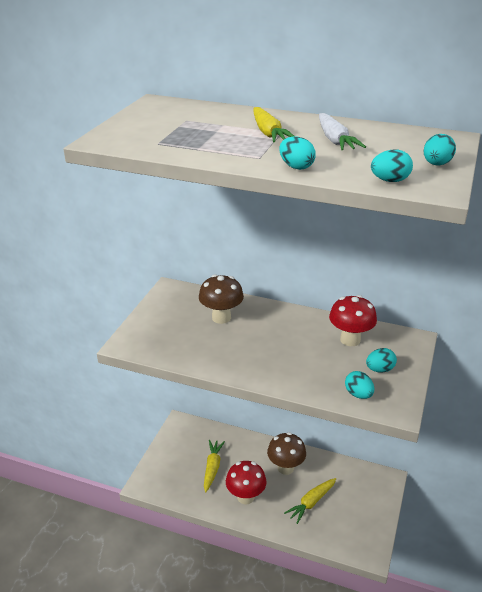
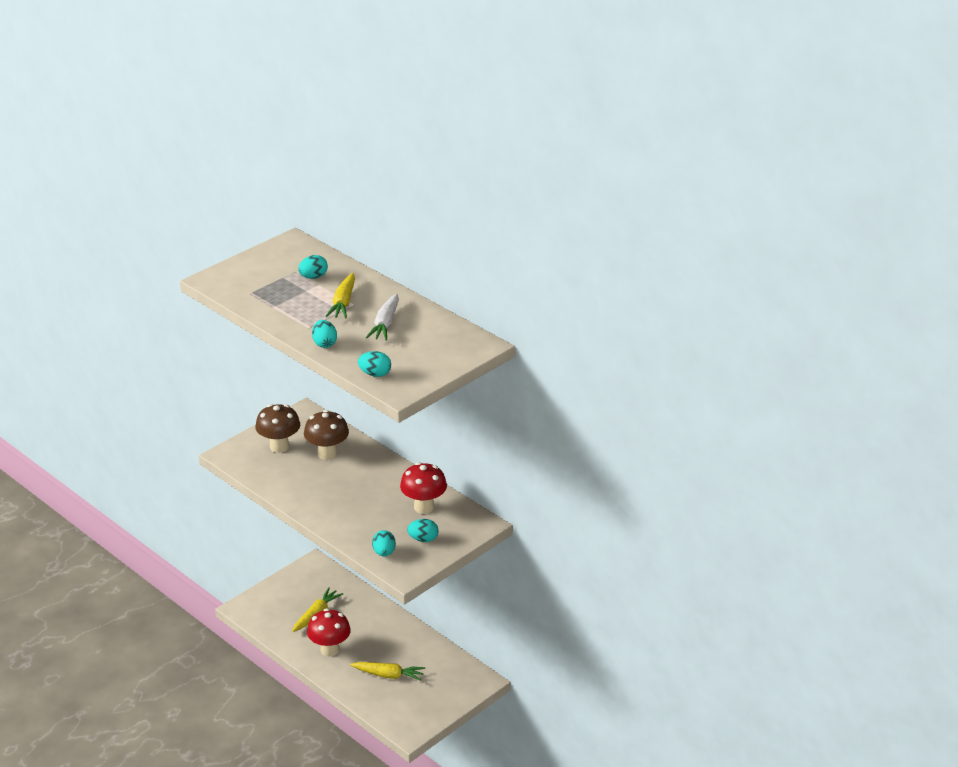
camera: 25 degrees right, 0 degrees up
(285, 468) = (388, 638): brown mushroom -> brown mushroom (279, 446)
(311, 503) = (389, 675): yellow carrot -> yellow carrot turned 150 degrees counterclockwise
(436, 164) = (430, 368): turquoise egg -> turquoise egg (313, 277)

